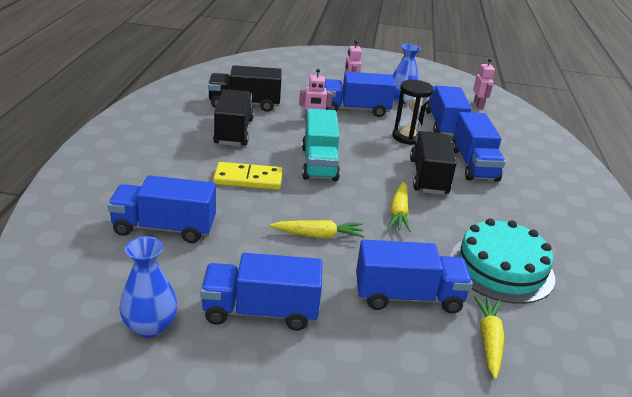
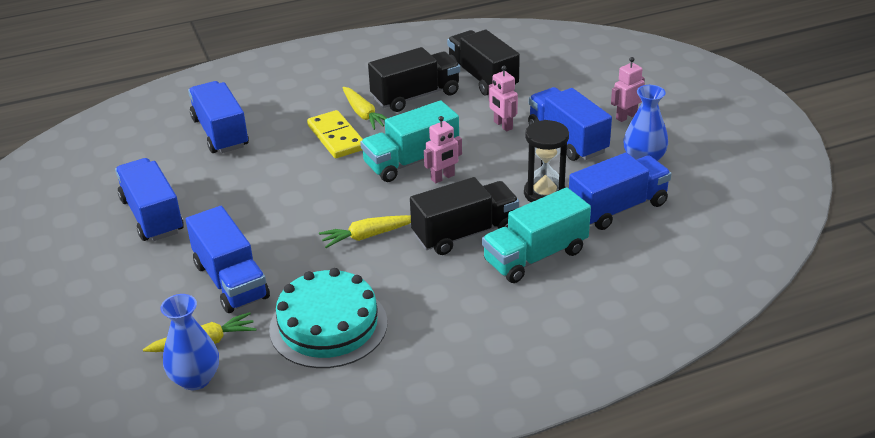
camera: 65 degrees right, 5 degrees up
(150, 326) = (101, 178): blue vase -> blue vase (195, 379)
(318, 235) = (281, 205): yellow carrot -> yellow carrot (363, 114)
(473, 164) = (535, 256): blue truck -> turquoise truck
(478, 105) = (722, 219): pink robot -> pink robot (443, 177)

